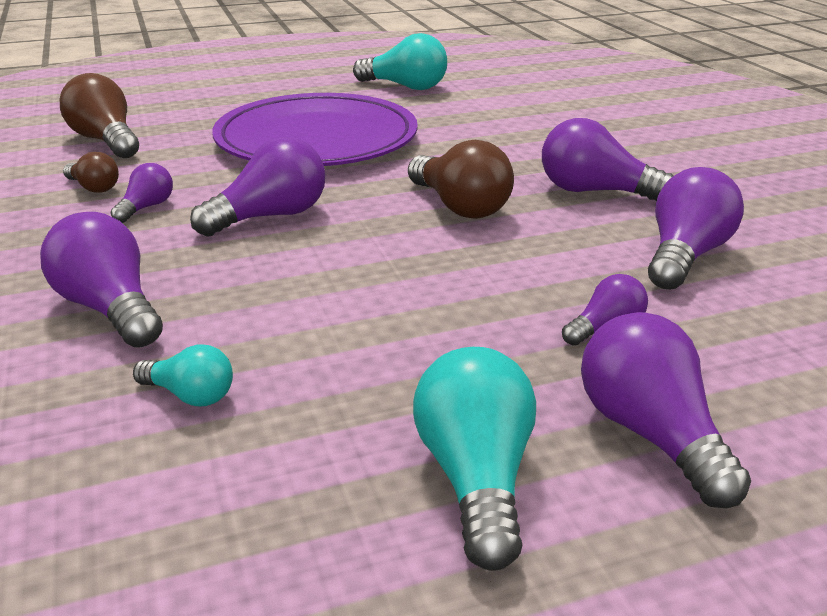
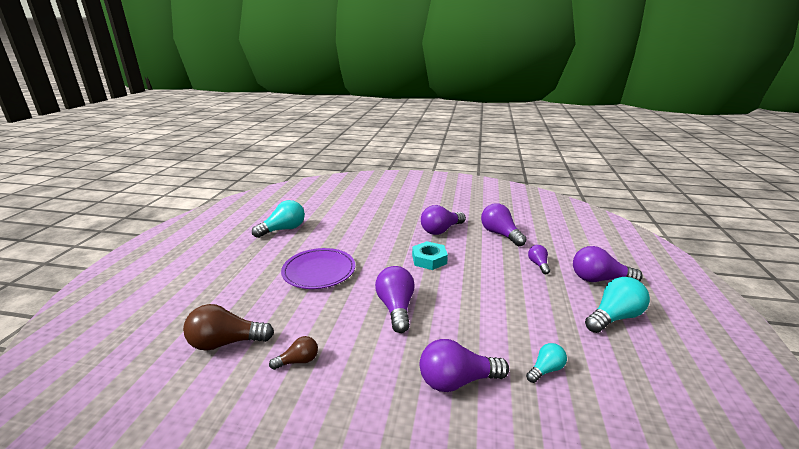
camera: 60 degrees left, 5 degrees down
(146, 207) = (347, 345): purple light bulb -> none
(316, 139) = (319, 271): purple plate -> purple plate, size x0.66
(460, 206) = (429, 259): brown light bulb -> turquoise nut
(476, 477) = (614, 317): turquoise light bulb -> turquoise light bulb turned 120 degrees clockwise

